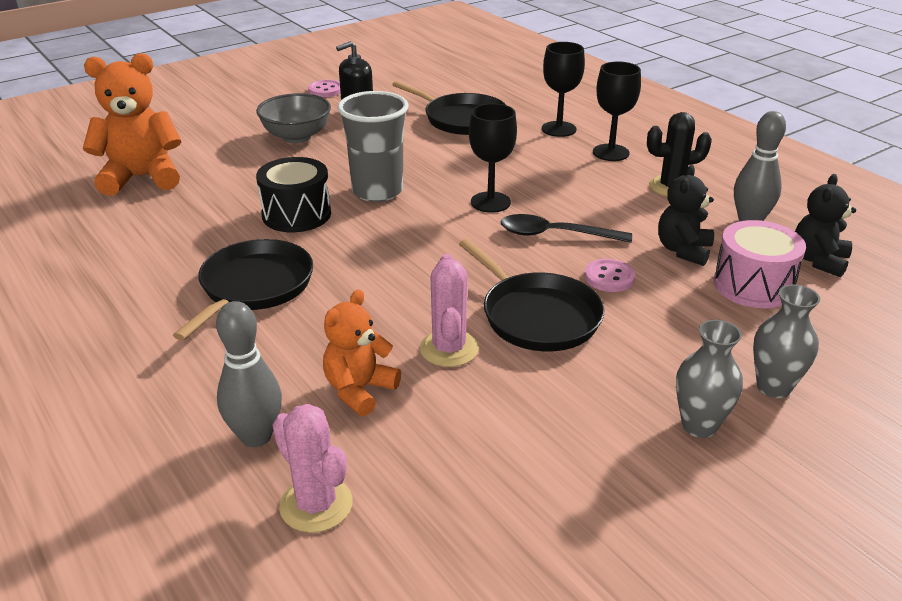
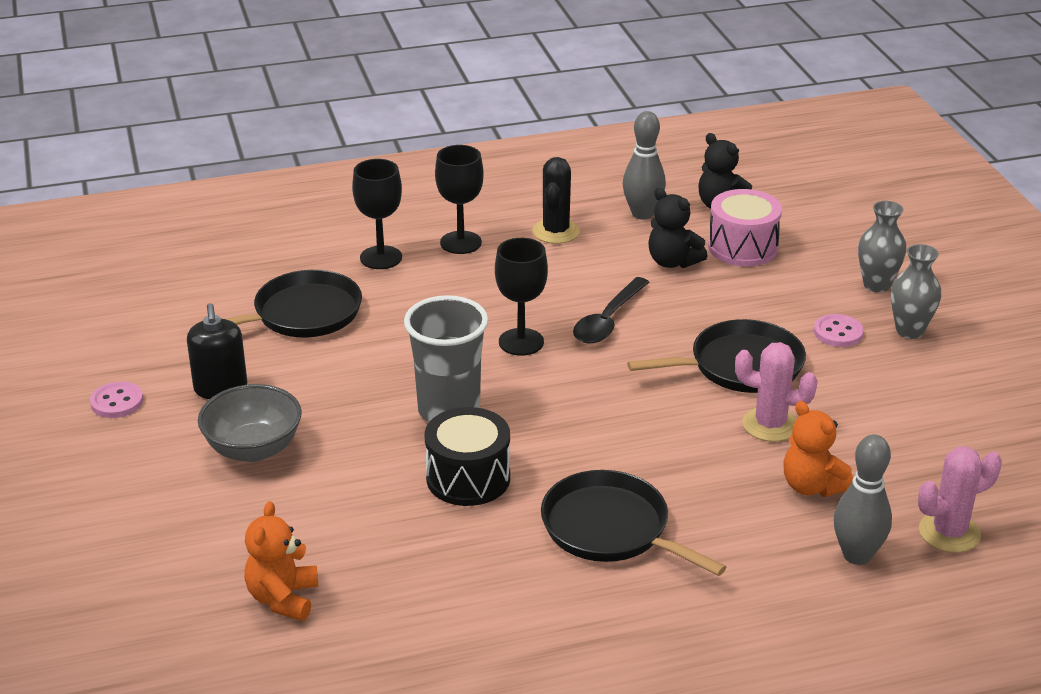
camera: 70 degrees left, 0 degrees up
(142, 178) = (283, 598): orange teddy bear -> orange teddy bear, size x0.62
(609, 277) = (697, 312): pink button -> pink button (838, 332)

